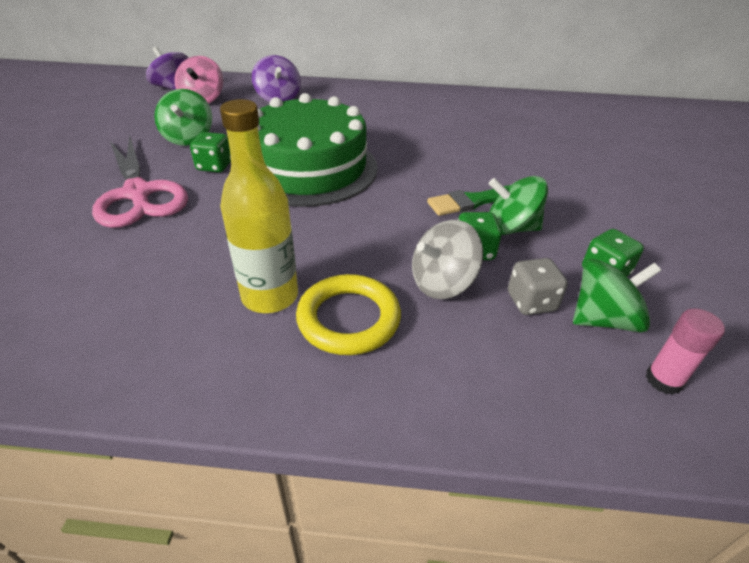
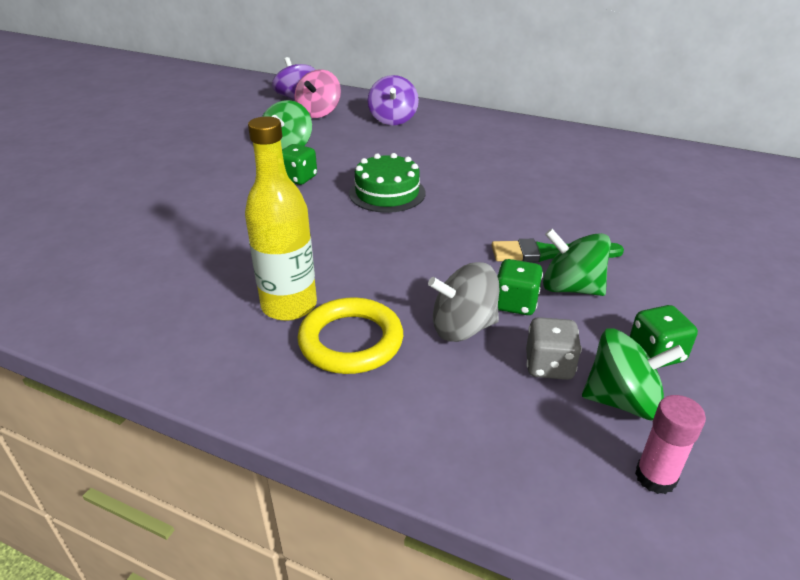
camera: 20 degrees right, 5 degrees down
(138, 194) = (219, 193): pink scissors -> none
(308, 168) = (387, 193): green cake -> green cake, size x0.53

